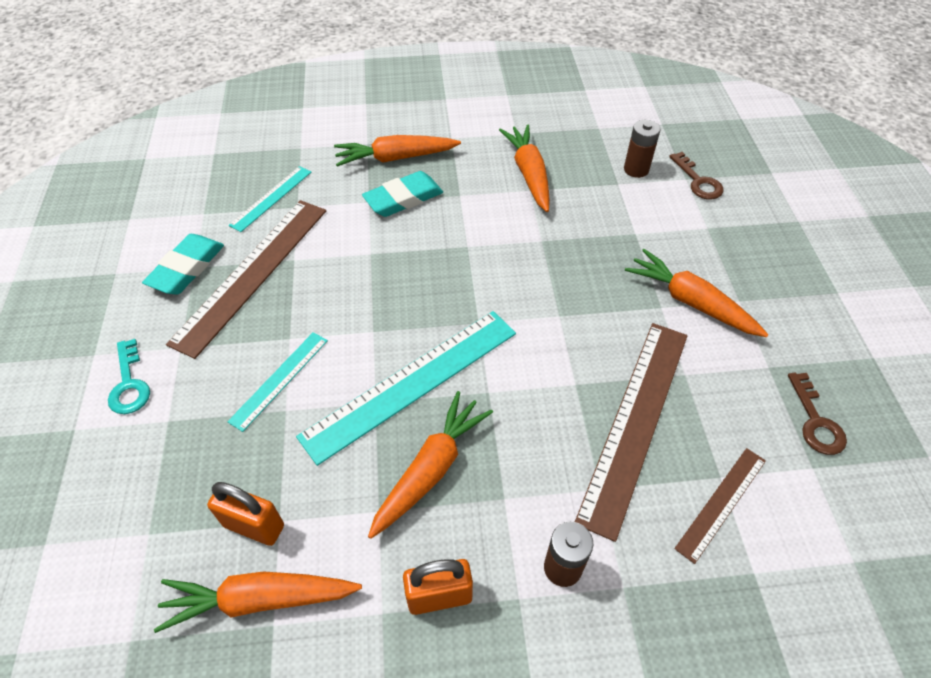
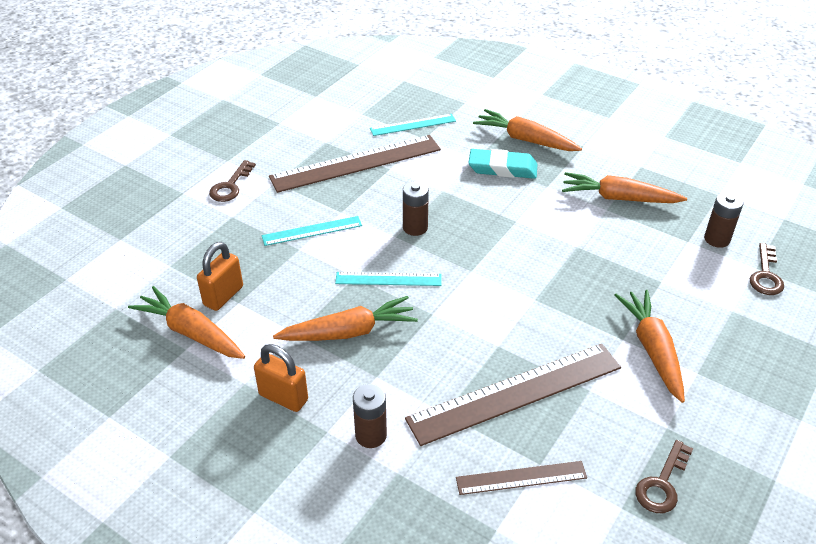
camera: 40 degrees right, 10 degrees down
(129, 384) = (230, 186): turquoise key -> brown key
(187, 268) = (321, 140): turquoise eraser -> none
(254, 526) = (223, 296): orange padlock -> orange padlock turned 60 degrees clockwise
(383, 310) = (415, 227): none -> brown battery
(411, 383) = (388, 279): turquoise ruler -> turquoise ruler, size x0.52
(529, 173) = (618, 198): orange carrot -> orange carrot turned 105 degrees counterclockwise

